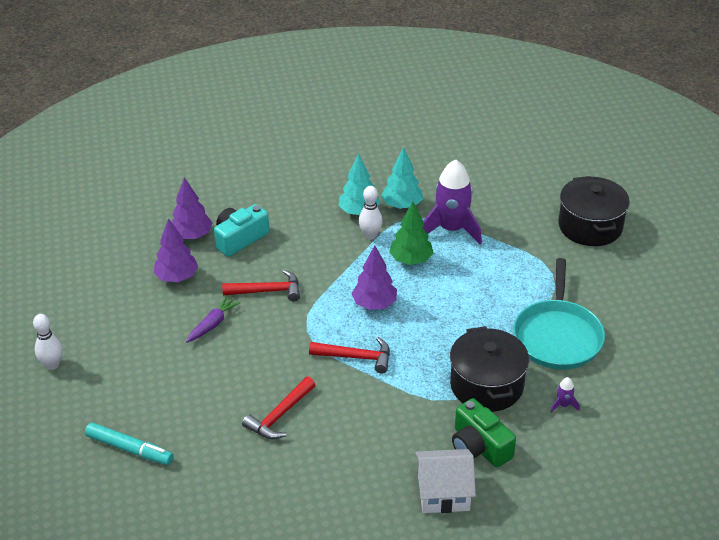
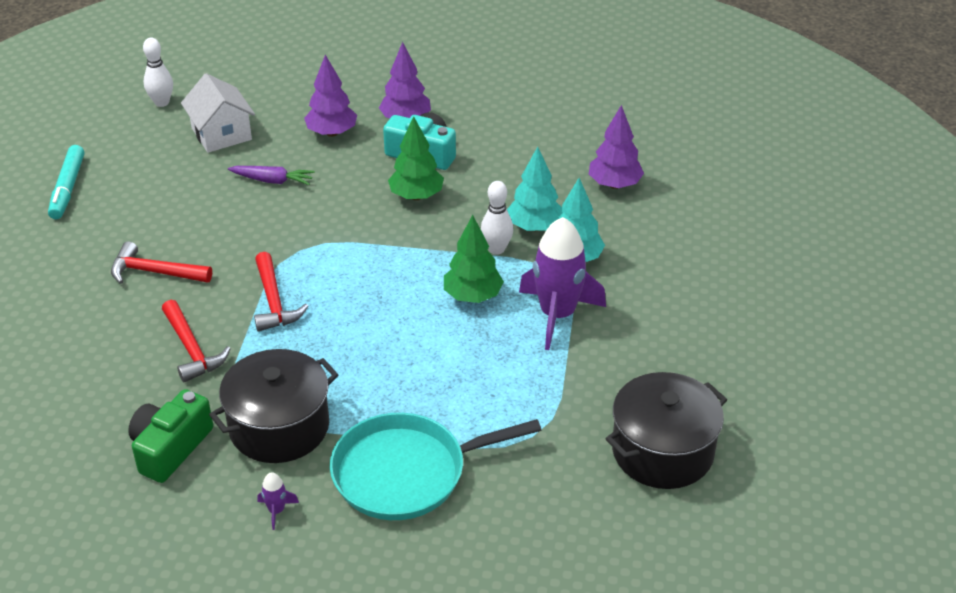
camera: 65 degrees right, 0 degrees up
(267, 291) = (347, 201): red hammer -> red hammer (192, 349)
(286, 255) = (416, 196): none -> green tree
(374, 304) = (373, 289): purple tree -> purple tree (614, 184)
(443, 493) = (84, 437): white house -> white house (221, 134)

